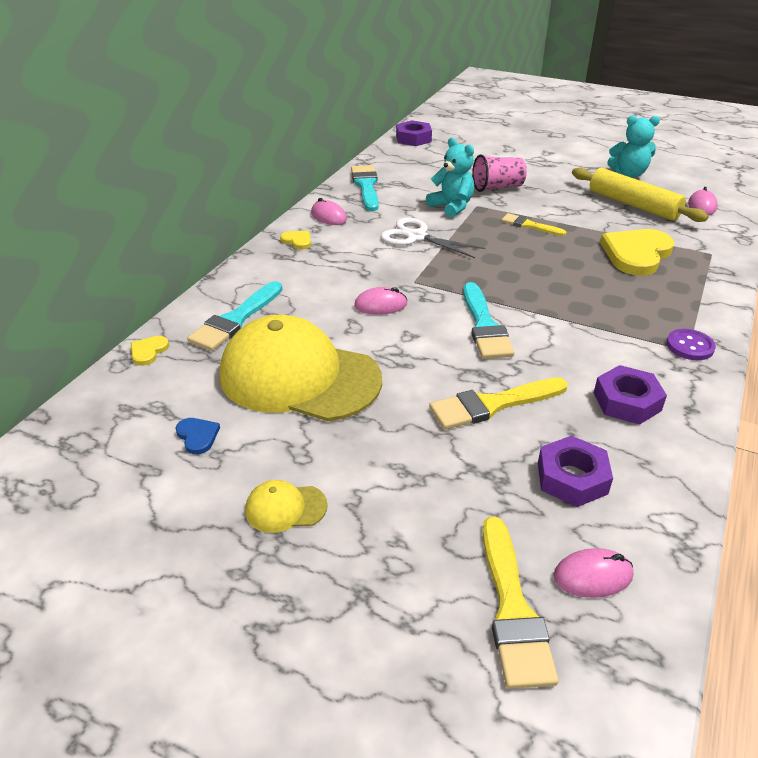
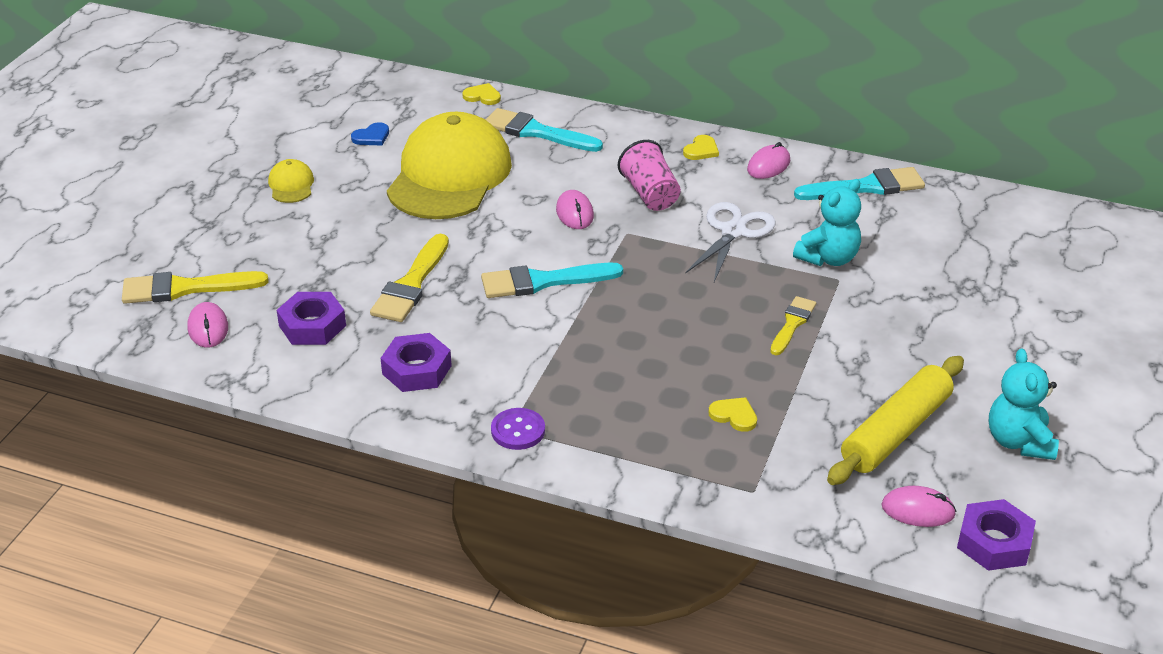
camera: 85 degrees right, 0 degrees up
(413, 138) = (1058, 220): purple nut -> purple nut (994, 542)
(492, 405) = (411, 284): yellow brush -> yellow brush turned 135 degrees counterclockwise
(497, 187) = (907, 299): pink cup -> pink cup (650, 194)
(636, 254) = (734, 415): yellow heart -> yellow heart, size x0.44

